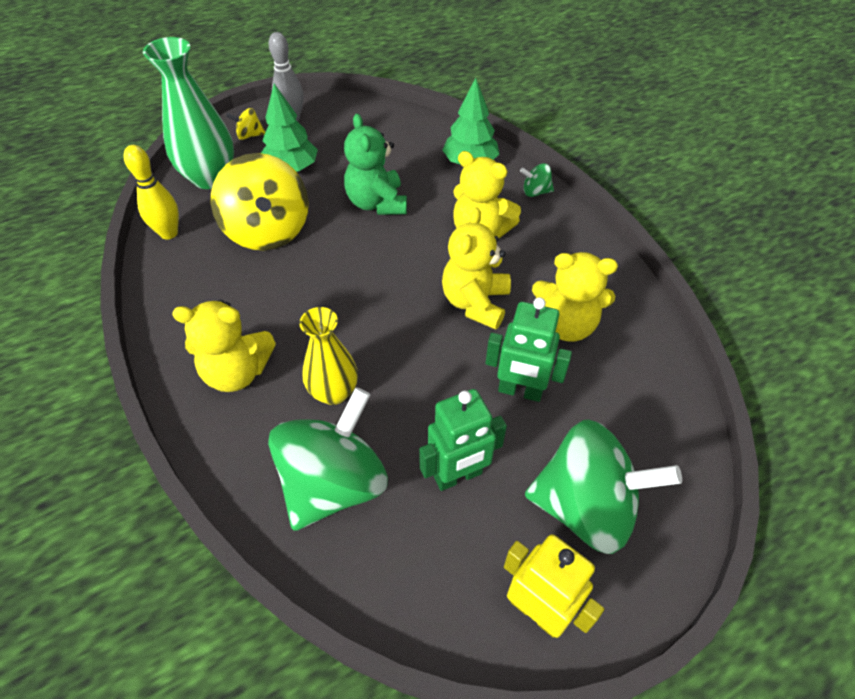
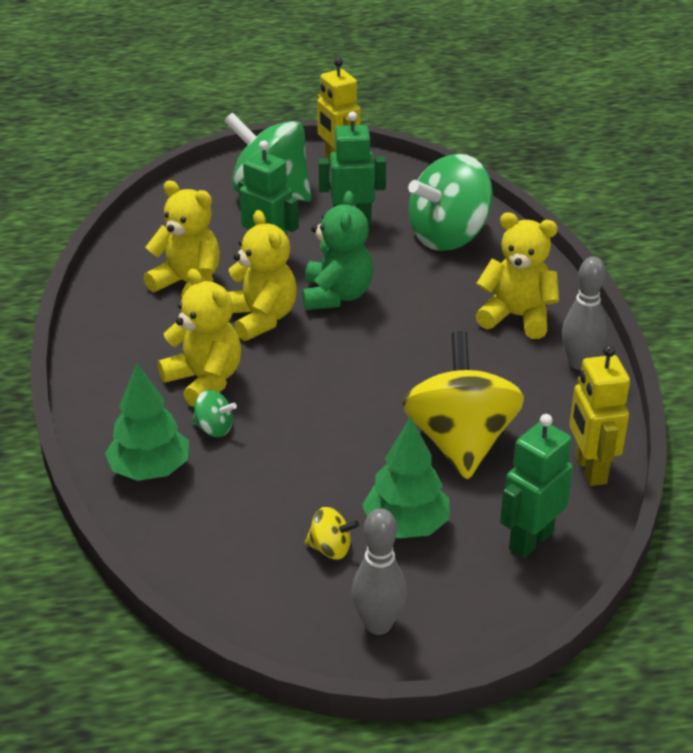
camera: 160 degrees left, 15 degrees down
(169, 233) = (590, 469): yellow bowling pin -> yellow robot
(174, 330) = (579, 363): none -> grey bowling pin
(210, 178) = (530, 540): green vase -> green robot
(249, 135) = (459, 606): yellow spinning top -> yellow spinning top (330, 549)
(334, 392) = (430, 285): yellow vase -> none
(377, 203) = (308, 444): green teddy bear -> green teddy bear (336, 296)
(475, 303) = (261, 318): yellow teddy bear -> yellow teddy bear turned 60 degrees counterclockwise
(535, 192) = (100, 410): green spinning top -> green spinning top (214, 429)

